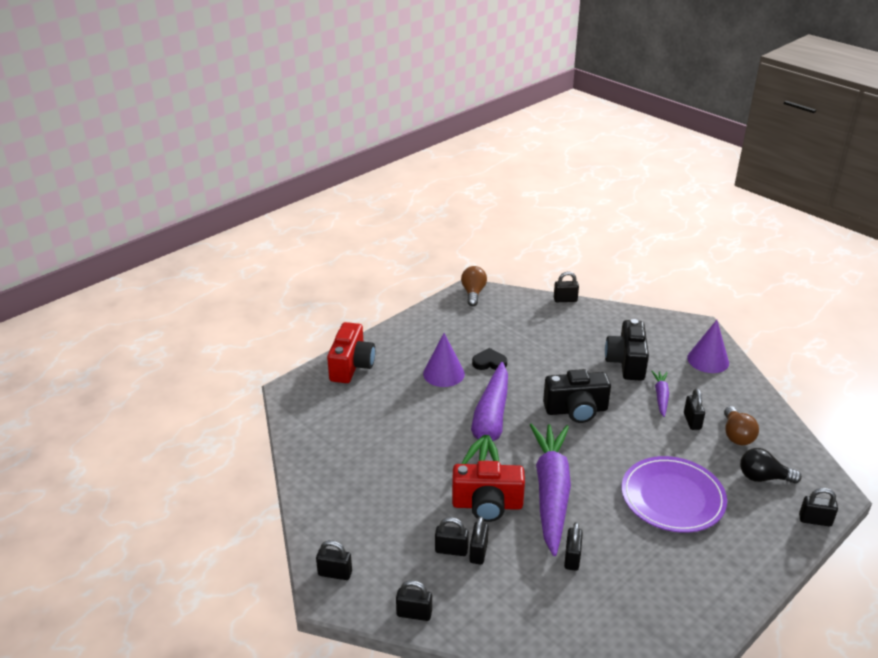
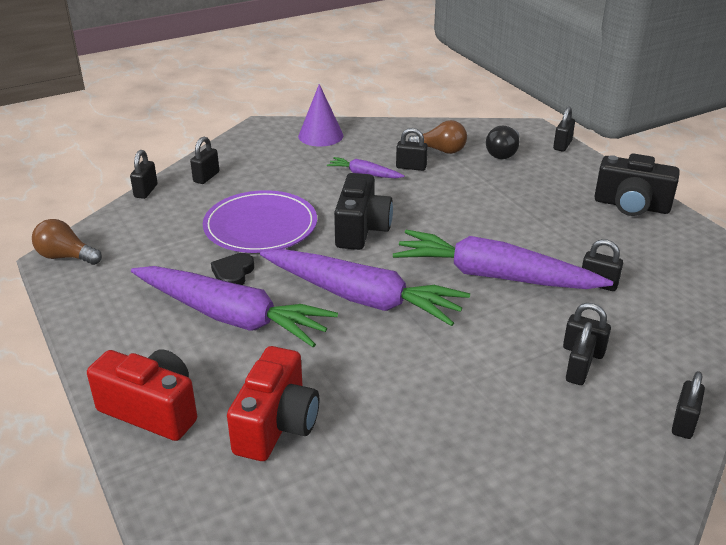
camera: 75 degrees left, 0 degrees up
(335, 573) = (613, 494): black padlock -> black padlock (206, 177)
(443, 373) = (232, 317): purple cone -> purple carrot
(487, 505) = (505, 327): red camera -> red camera (277, 425)
(626, 362) = (295, 180): black camera -> black camera (631, 205)
(672, 497) = (519, 204): purple plate -> purple plate (260, 226)

